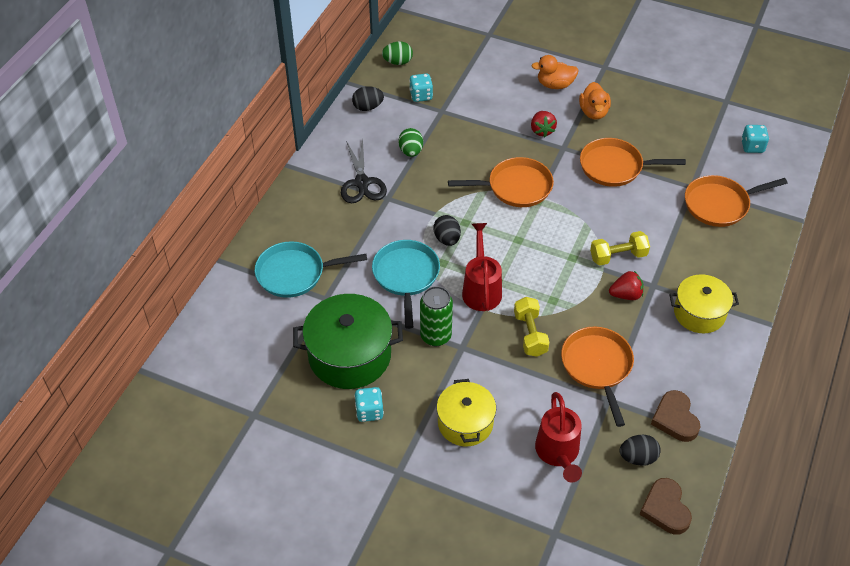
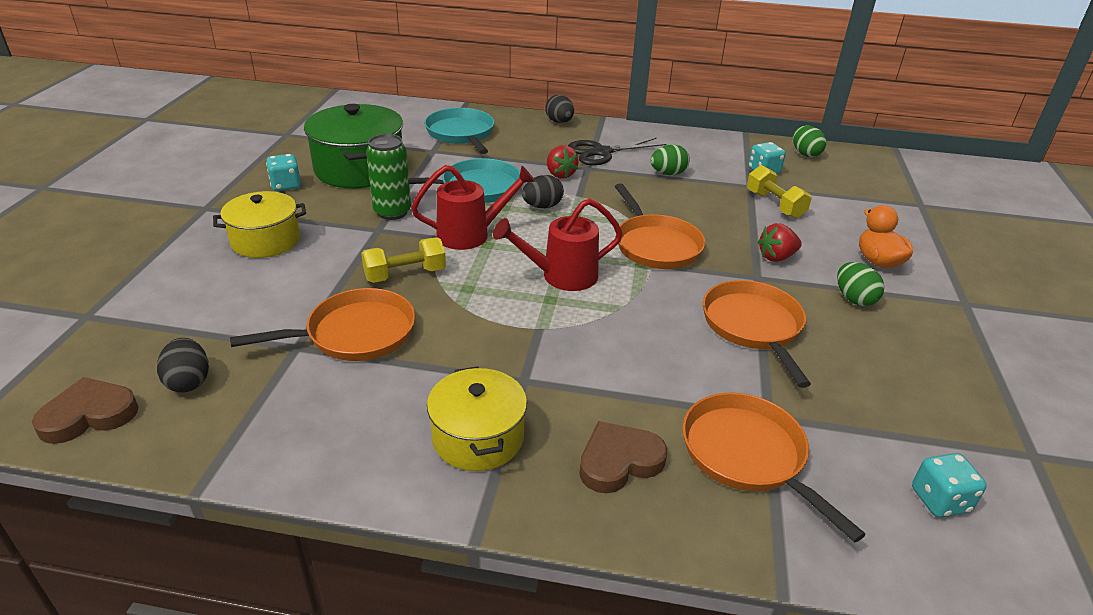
camera: 75 degrees right, 15 degrees down
(368, 107) = (717, 145): black egg -> black egg (559, 122)
(558, 454) = (209, 310): red watering can -> red watering can (561, 276)
(593, 112) = (854, 299): orange duck -> green egg
(618, 256) = (570, 340): yellow dumbbell -> yellow dumbbell (774, 205)
(626, 295) = (495, 352): red strawberry -> red strawberry (560, 174)
(675, 419) = (256, 418): brown heart -> brown heart (619, 461)

